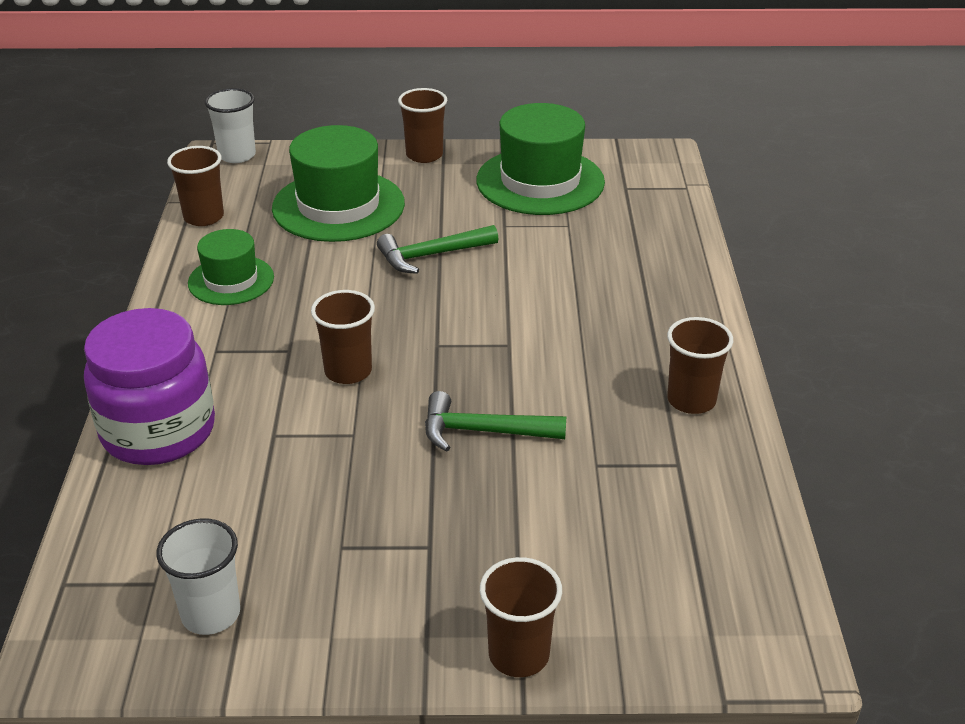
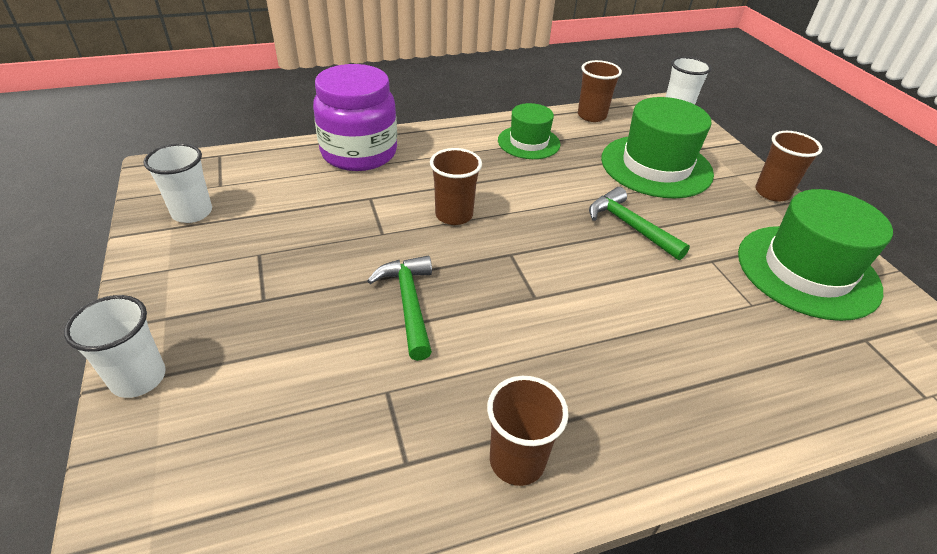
camera: 70 degrees right, 5 degrees up
(519, 655) = (138, 378): brown cup -> white cup

